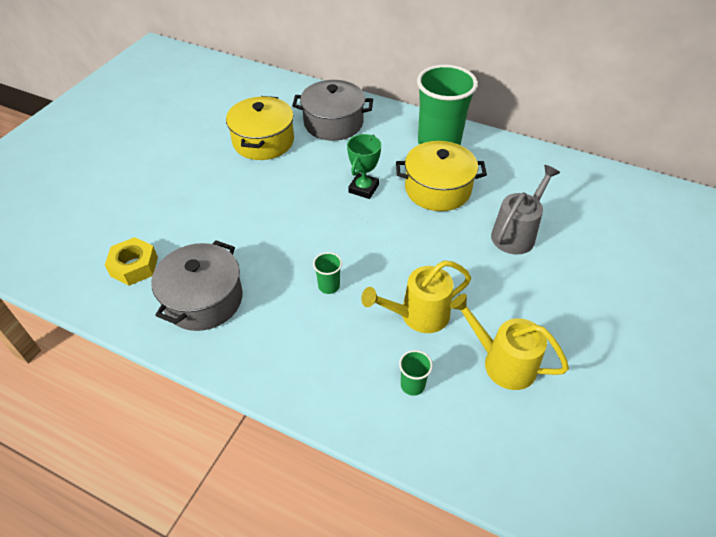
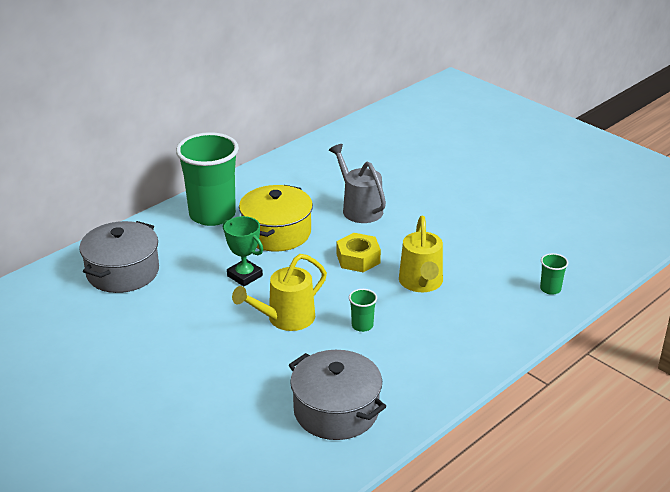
camera: 70 degrees left, 15 degrees down
(134, 266) = (258, 459): yellow nut -> yellow nut (358, 259)
(263, 141) = (113, 329): yellow pot -> none
(412, 385) = (489, 304): green cup -> green cup (550, 289)
(502, 362) = (486, 255): yellow watering can -> yellow watering can (285, 319)

